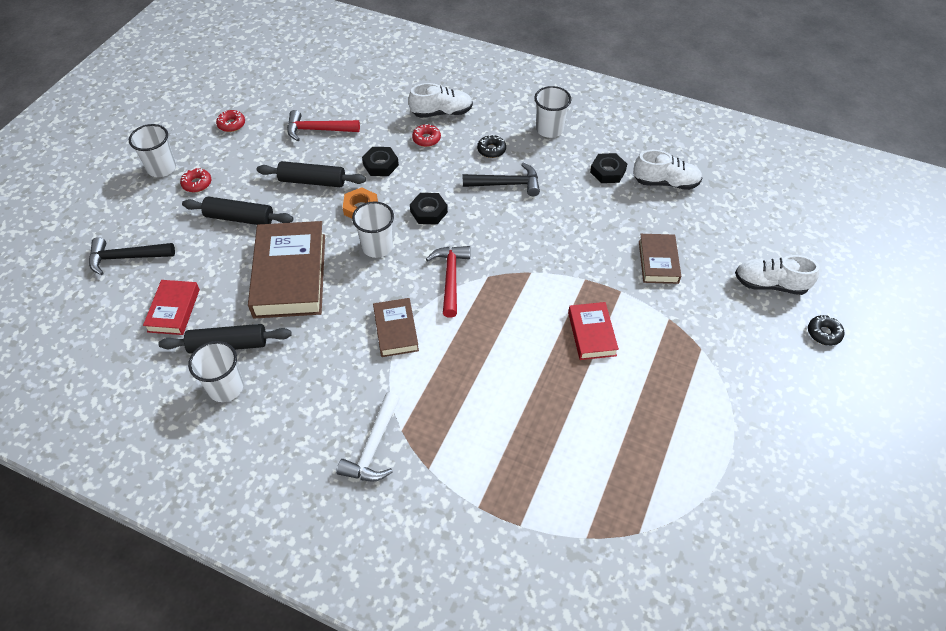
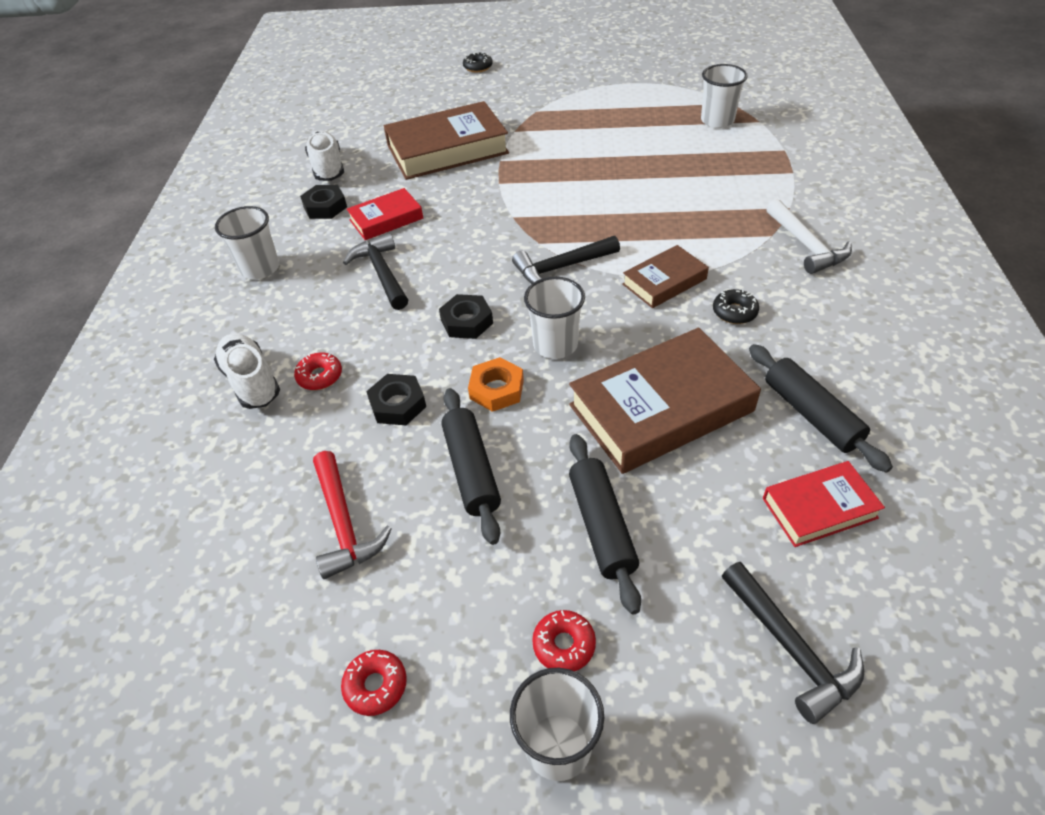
camera: 110 degrees left, 5 degrees down
(226, 387) = (863, 385): white cup -> white cup (717, 121)
(373, 447) = (806, 245): white hammer -> white hammer turned 75 degrees clockwise
(450, 278) = (561, 268): red hammer -> black hammer
(491, 150) = (320, 305): black donut -> black donut (734, 312)
(591, 334) = (564, 163): red book -> red book (386, 219)
(658, 262) = (447, 149): brown book -> brown book, size x1.86
(770, 284) = (439, 94): white shoe -> none

